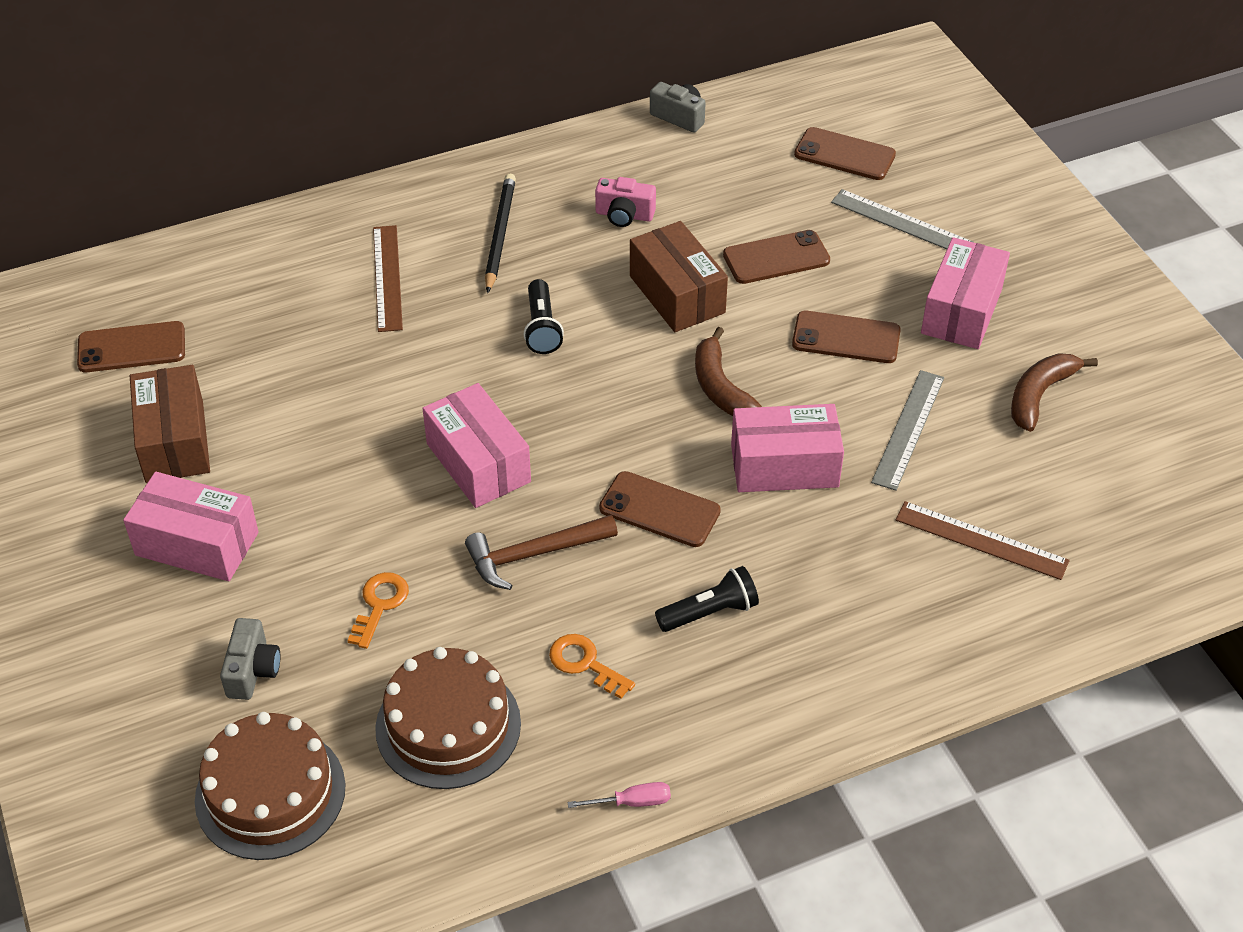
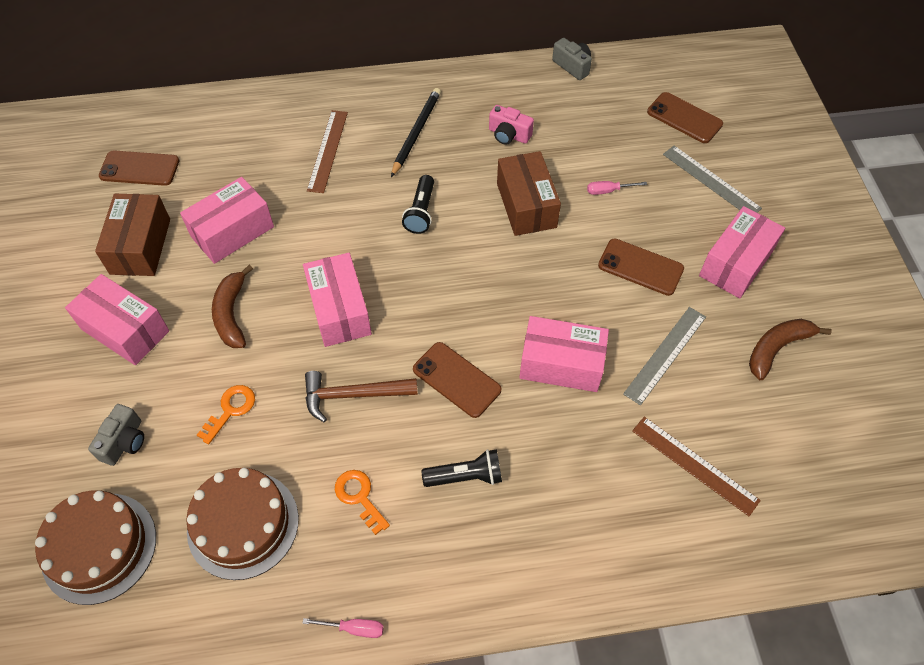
camera: 15 degrees right, 10 degrees up
(295, 399) = (232, 231): none -> pink box
(720, 387) = (534, 288): brown banana -> brown banana (232, 314)
(776, 258) = (608, 191): brown phone -> pink screwdriver

